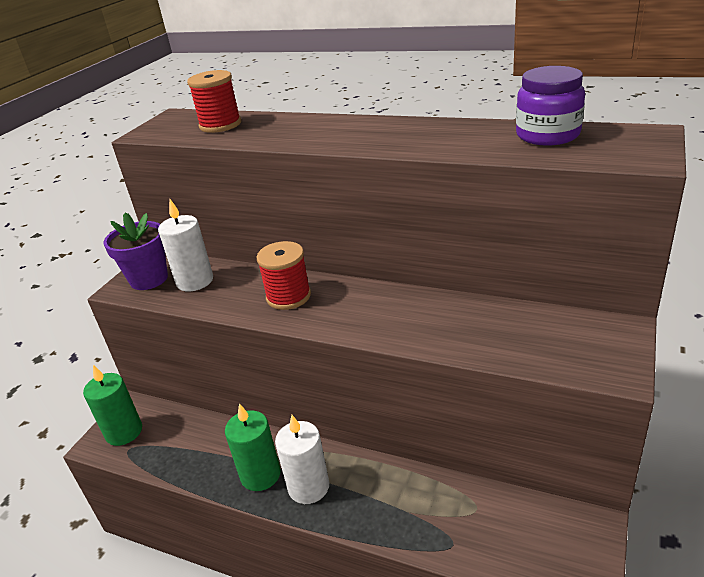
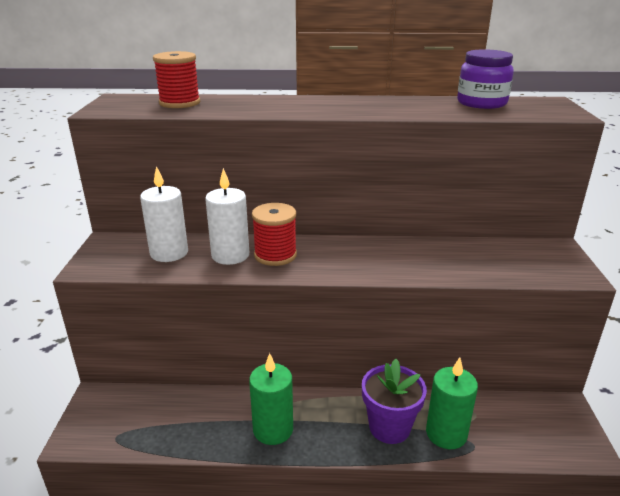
camera: 25 degrees left, 5 degrees down
(124, 432) = (101, 421): green candle -> green candle (446, 433)
(149, 279) = (116, 256): purple flower pot -> purple flower pot (389, 427)
(308, 487) = (325, 429): white candle -> white candle (230, 255)

